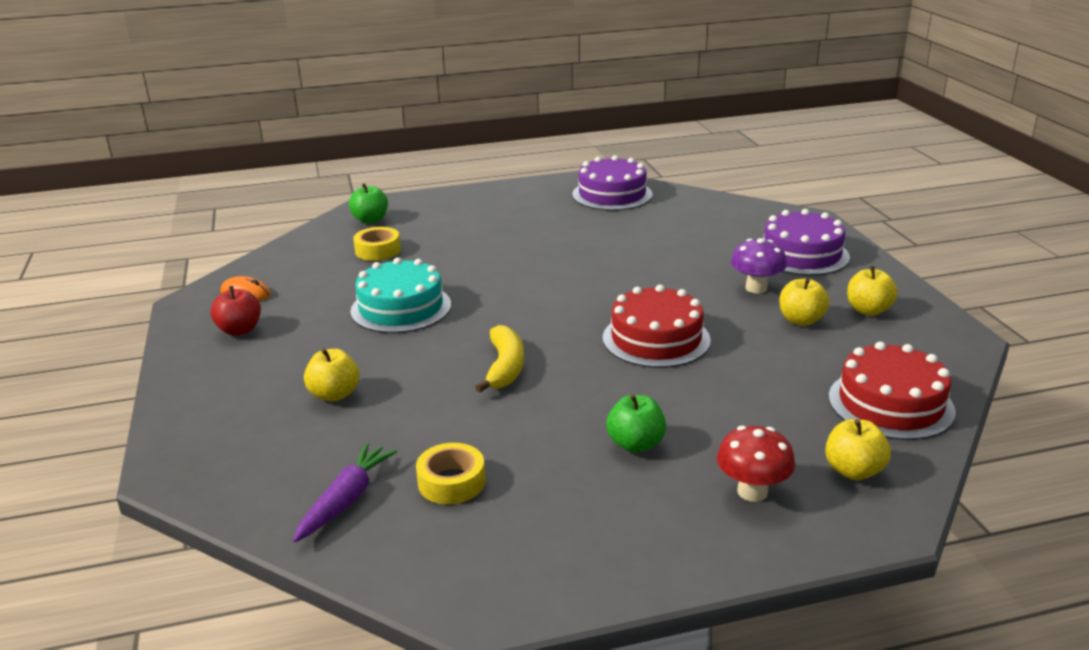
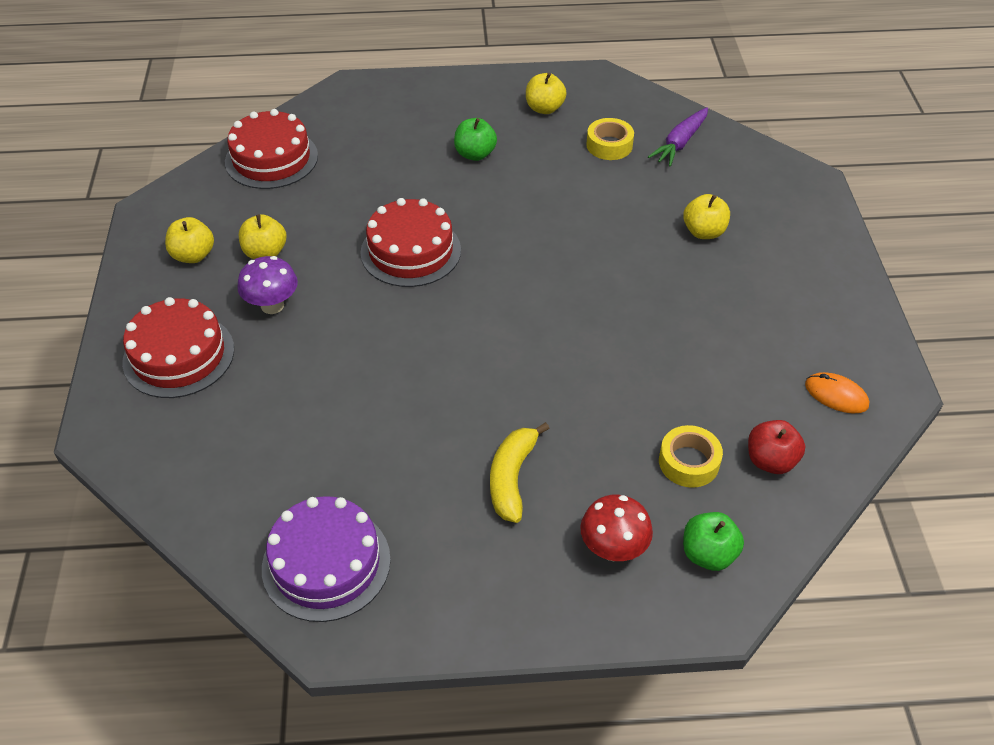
camera: 170 degrees left, 20 degrees up
(240, 330) = (818, 330): red apple -> red apple (770, 461)
(401, 308) = (652, 338): turquoise cake -> none
(505, 367) = (556, 239): yellow banana -> yellow banana (512, 478)
(752, 492) = (416, 113): red mushroom -> red mushroom (613, 549)
(801, 254) = (178, 355): purple cake -> red cake
(853, 471) = (342, 116): yellow apple -> yellow apple (544, 108)

